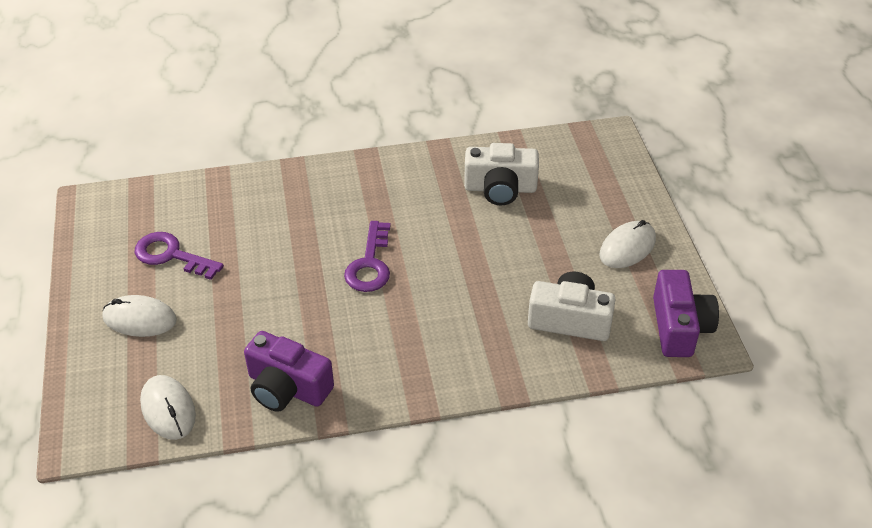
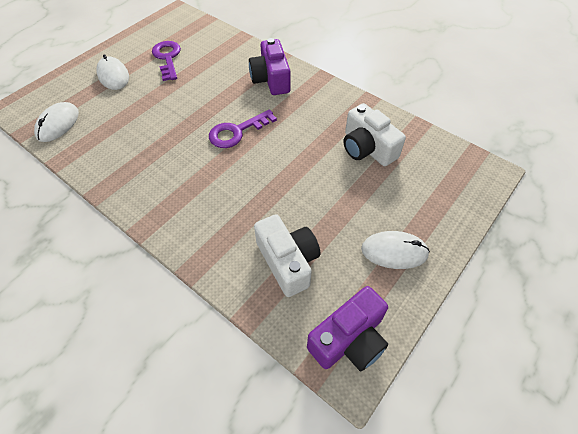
camera: 50 degrees right, 10 degrees up
(287, 388) = (108, 159): purple camera -> purple camera (271, 79)

